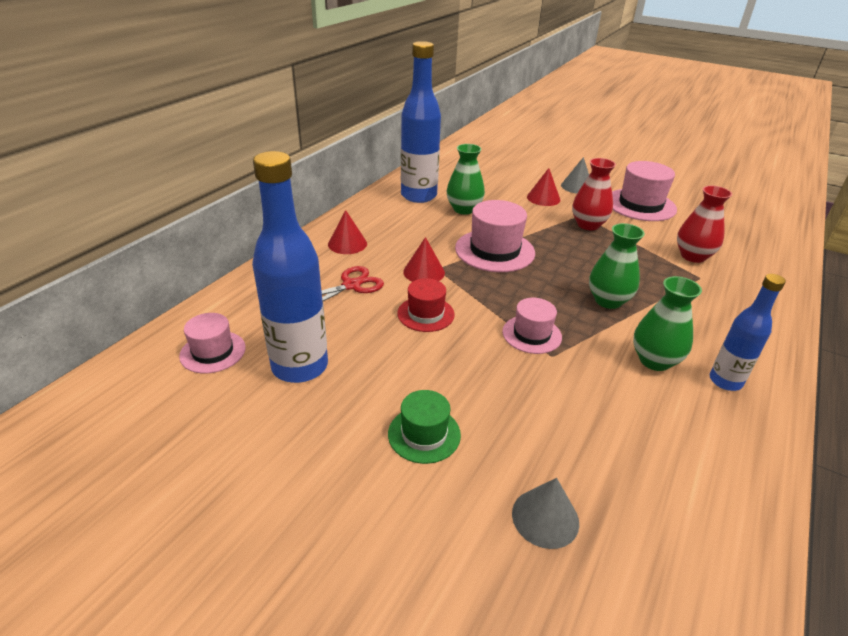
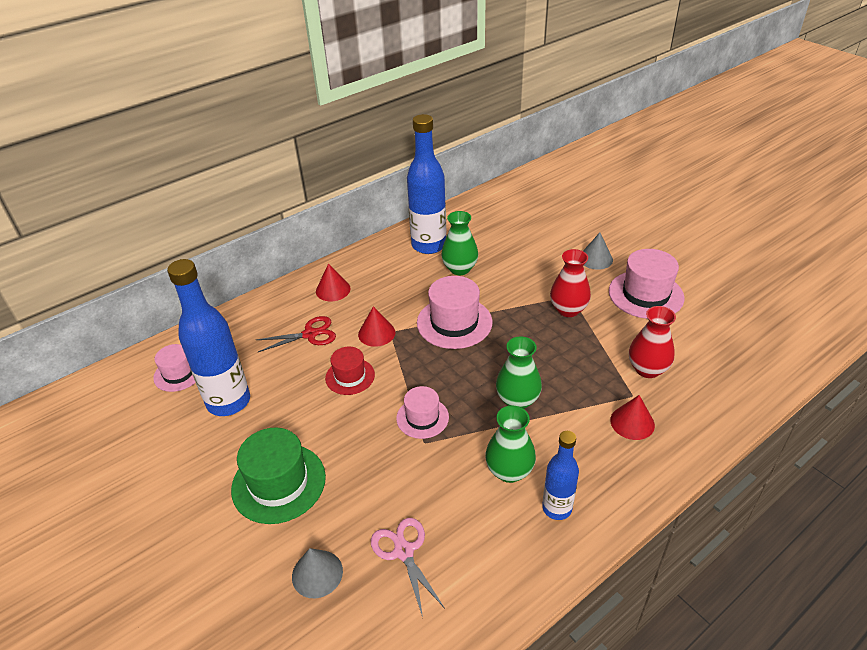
camera: 25 degrees right, 5 degrees up
(424, 434) = (278, 483): green hat -> green hat, size x1.64
(543, 198) = (548, 268): red cone -> red cone (632, 422)
(619, 464) = (403, 551): none -> pink scissors

